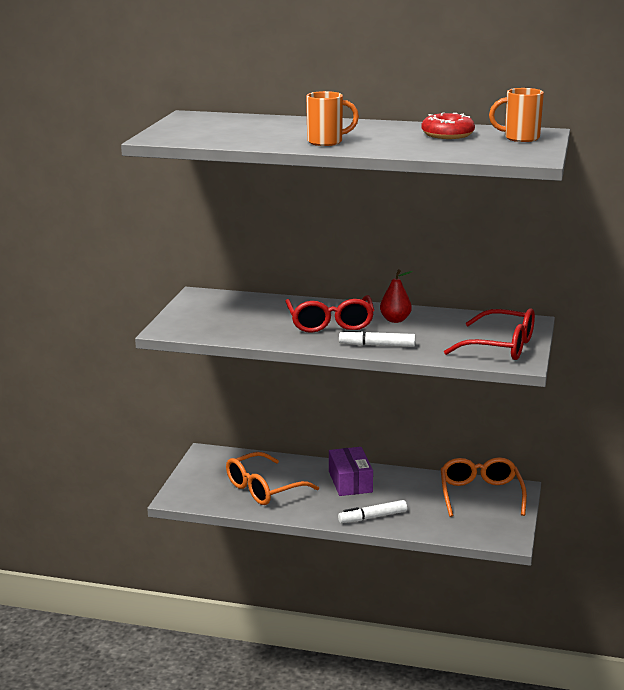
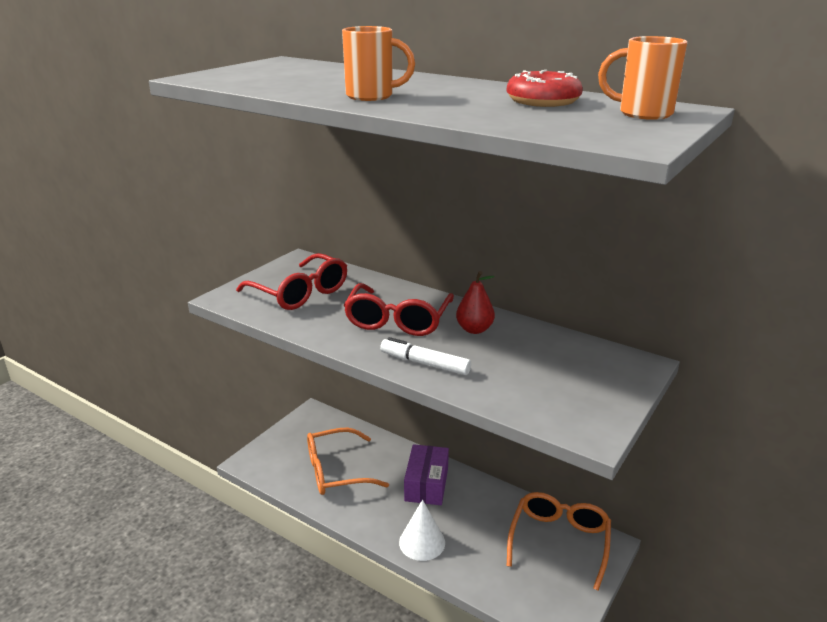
camera: 20 degrees right, 5 degrees up
(372, 517) = (422, 542): white marker -> white cone
(500, 346) = (578, 398): red glasses -> red glasses (299, 293)

